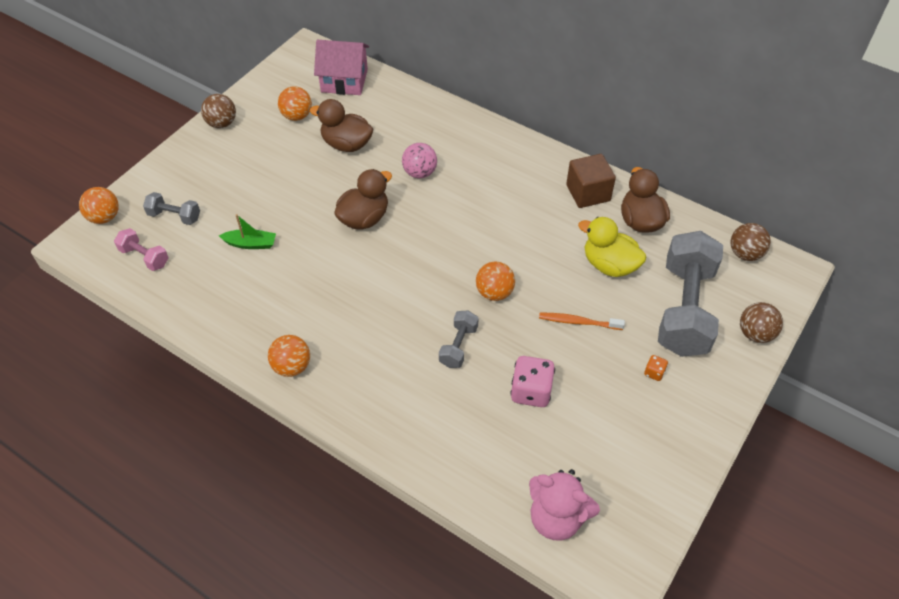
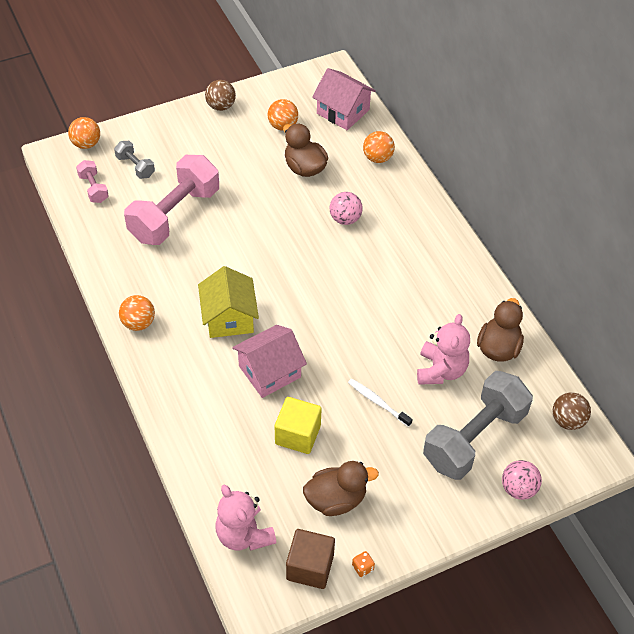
camera: 30 degrees right, 0 degrees up
(250, 244) = (174, 215): green boat -> pink dumbbell
(364, 218) = (273, 236): brown duck -> brown duck (336, 499)
(380, 315) = (229, 317): none -> yellow house
(458, 346) = (269, 371): grey dumbbell -> pink house
(494, 292) = (329, 345): orange ball -> orange ball (377, 158)
(531, 391) = (298, 434): pink dice -> yellow cube
(578, 322) = (378, 402): orange toothbrush -> white toothbrush
(588, 193) = (472, 302): brown cube -> brown cube (310, 567)
(609, 265) = (441, 370): yellow duck -> pink teddy bear
(654, 373) = (406, 473): orange dice -> orange dice (362, 568)
(755, 334) = (518, 489): brown ball -> pink ball

